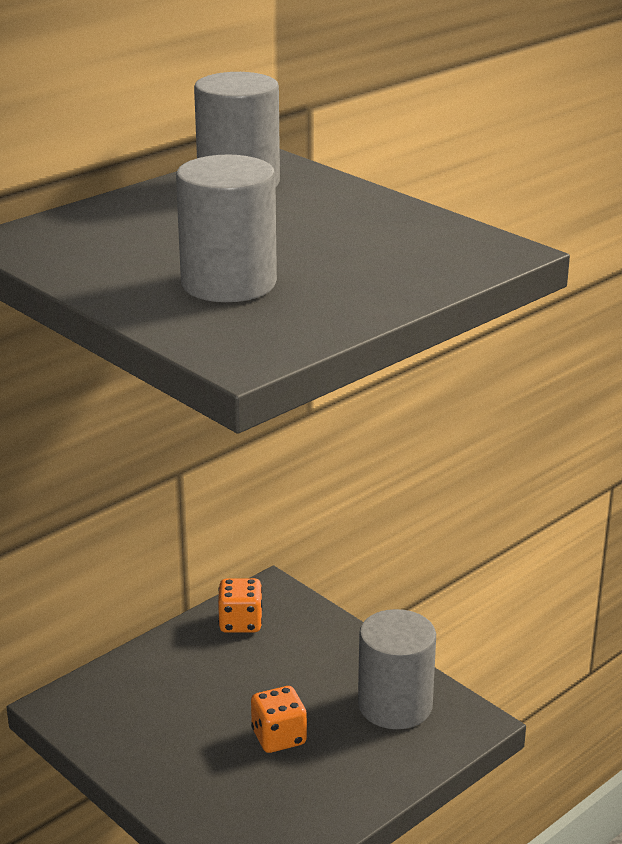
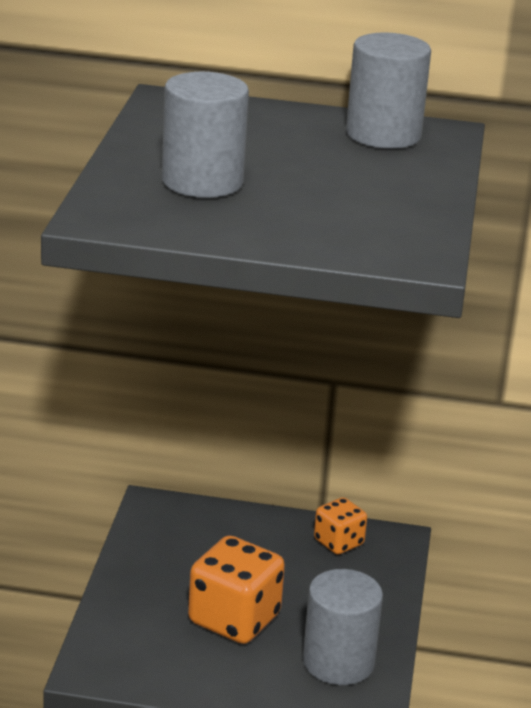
camera: 50 degrees right, 0 degrees up
(278, 737) = (234, 619): orange dice -> orange dice, size x1.73

